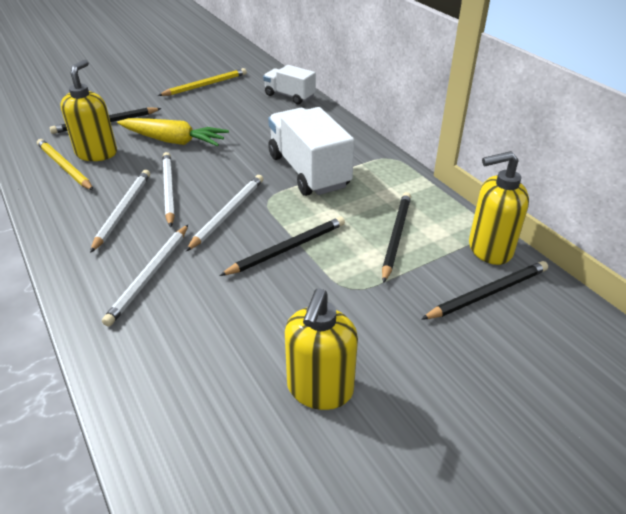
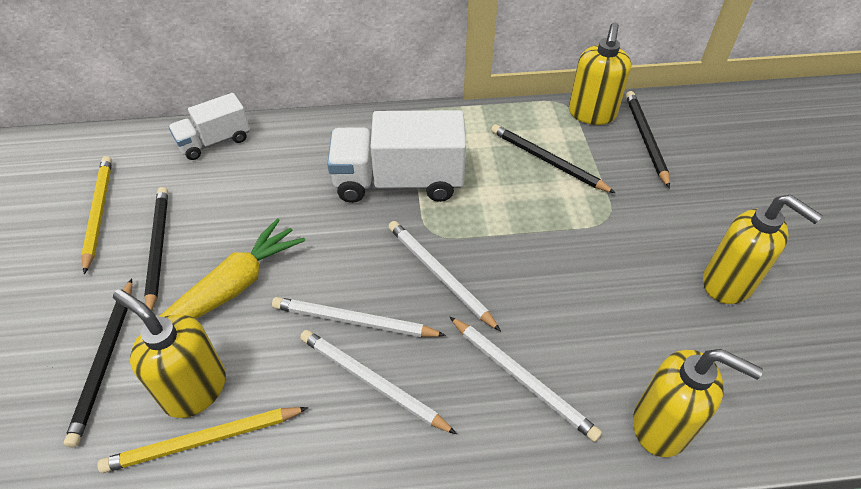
camera: 65 degrees left, 10 degrees up
(131, 364) = (662, 426): none -> yellow soap dispenser
(287, 248) = (529, 244): black pencil -> black pencil (158, 248)

